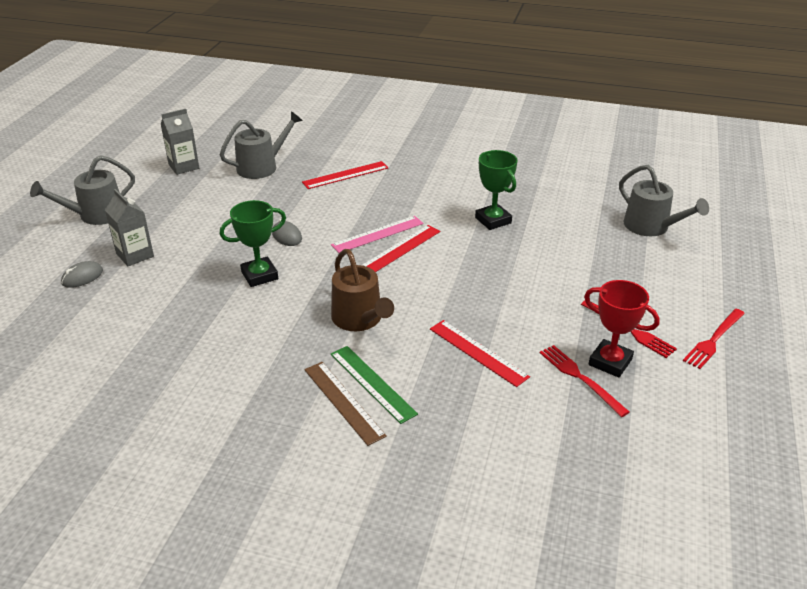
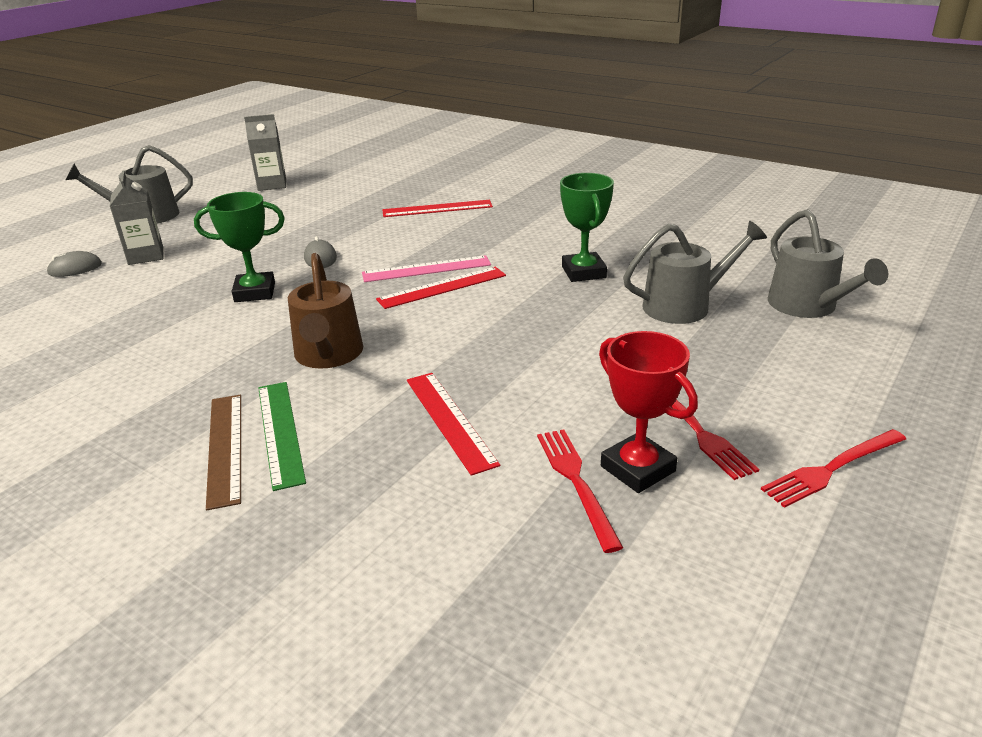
camera: 20 degrees right, 5 degrees down
(261, 167) = (351, 192): grey watering can -> grey watering can (684, 306)

